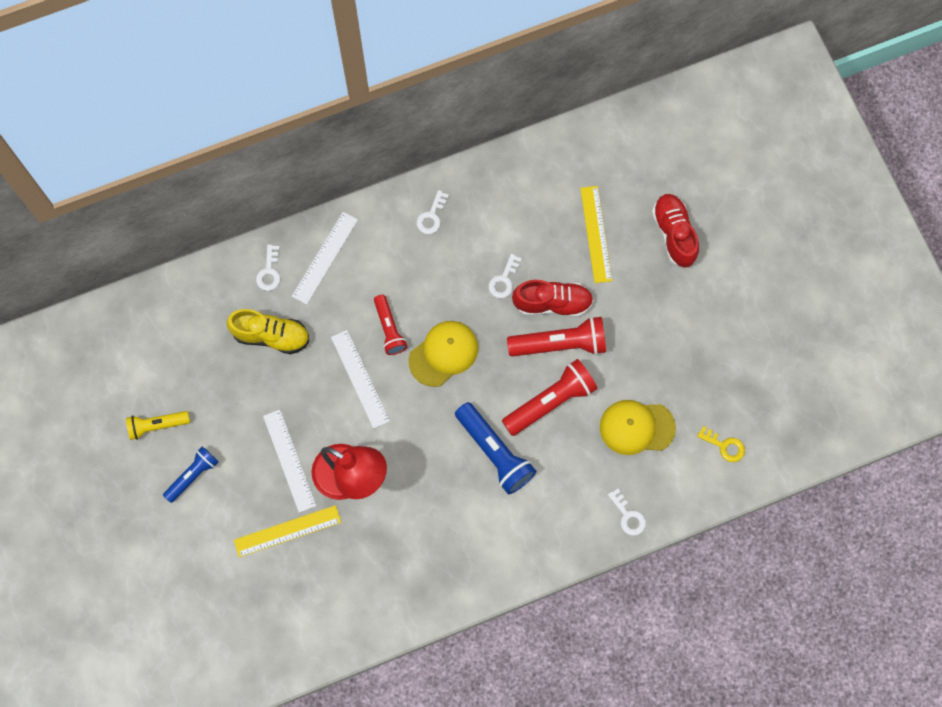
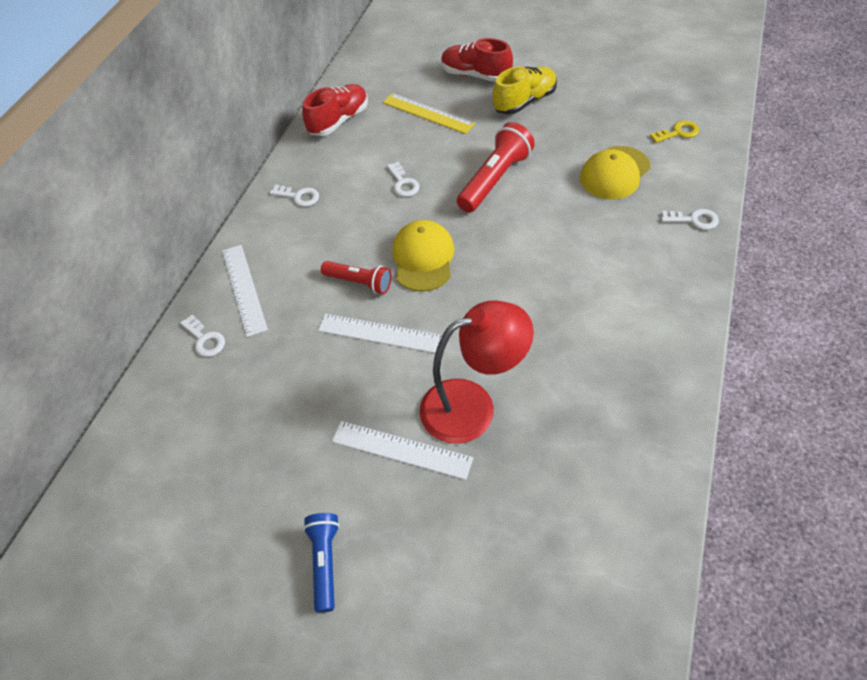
camera: 45 degrees left, 20 degrees down
(157, 425) = (234, 559): yellow flashlight -> none
(271, 336) = (263, 379): yellow shoe -> yellow shoe (524, 102)
(287, 531) = (477, 506): yellow ruler -> none
(432, 216) = (298, 196): white key -> white key turned 45 degrees counterclockwise
(494, 452) = (551, 276): blue flashlight -> none
(550, 401) = (539, 212): red flashlight -> none
(552, 303) = (455, 165): red shoe -> red shoe (339, 121)

